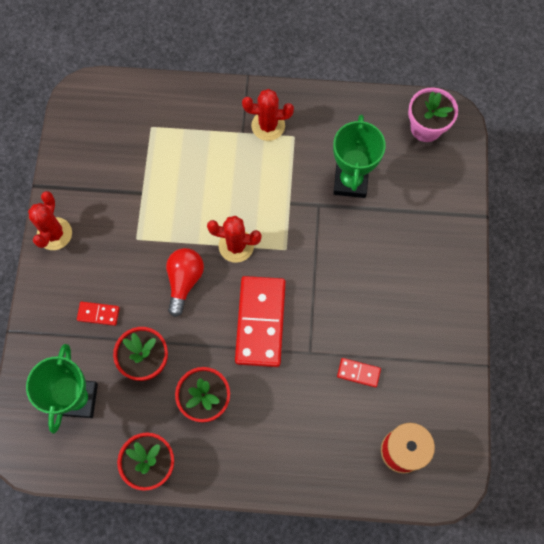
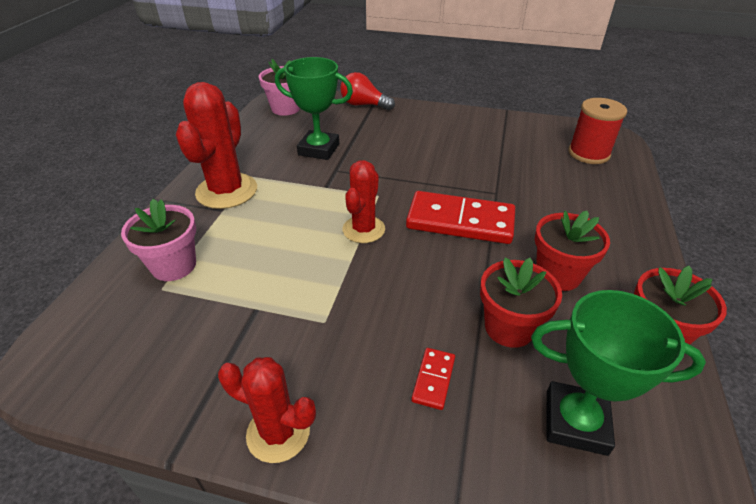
camera: 80 degrees left, 30 degrees down
(173, 125) = (174, 265): none -> pink flower pot
(184, 281) = (399, 278): red light bulb -> red light bulb (364, 105)
(268, 126) = (227, 191): red cactus -> red cactus, size x1.55
(358, 373) = (516, 167): red domino -> none

